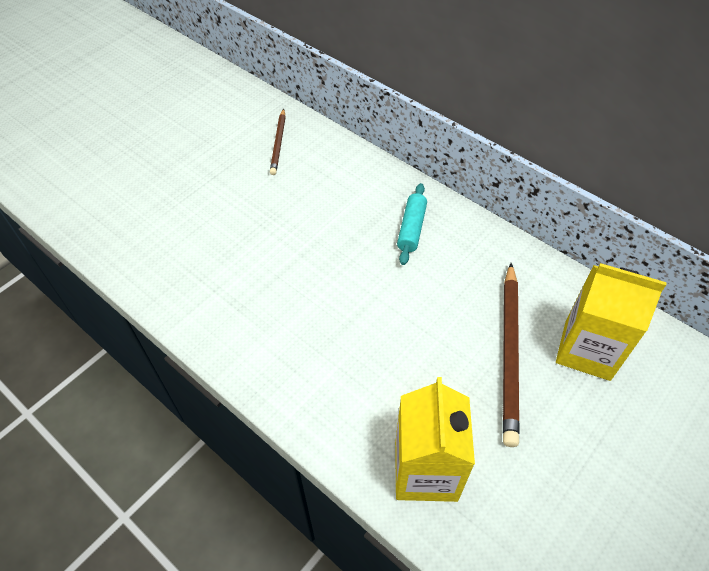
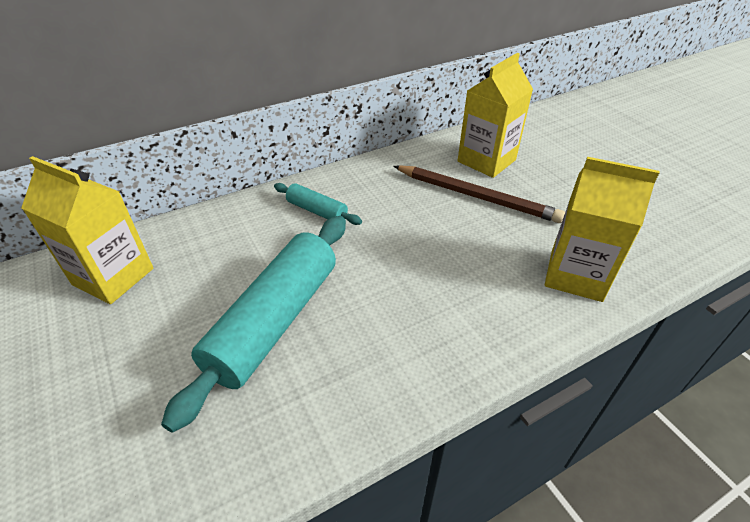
camera: 70 degrees left, 10 degrees down
(273, 251) = (274, 321): none -> turquoise rolling pin
(279, 143) = (113, 276): brown pencil -> yellow carton

